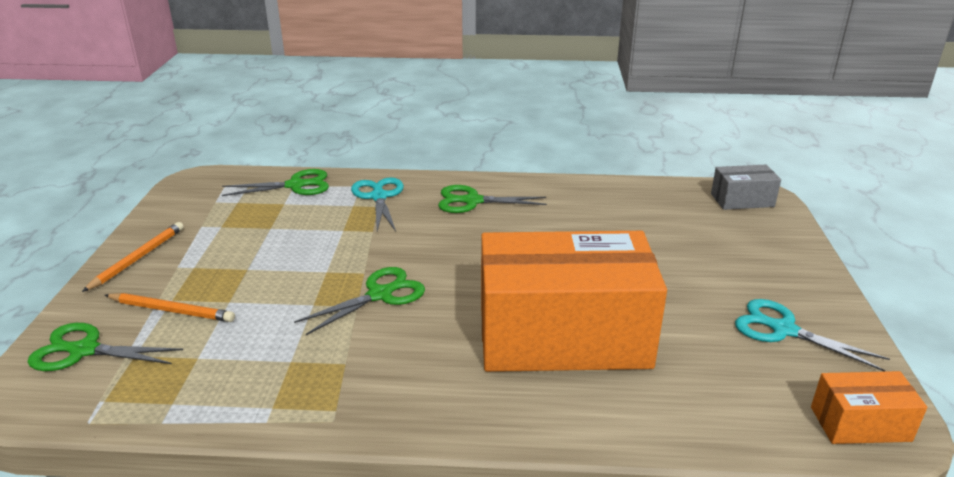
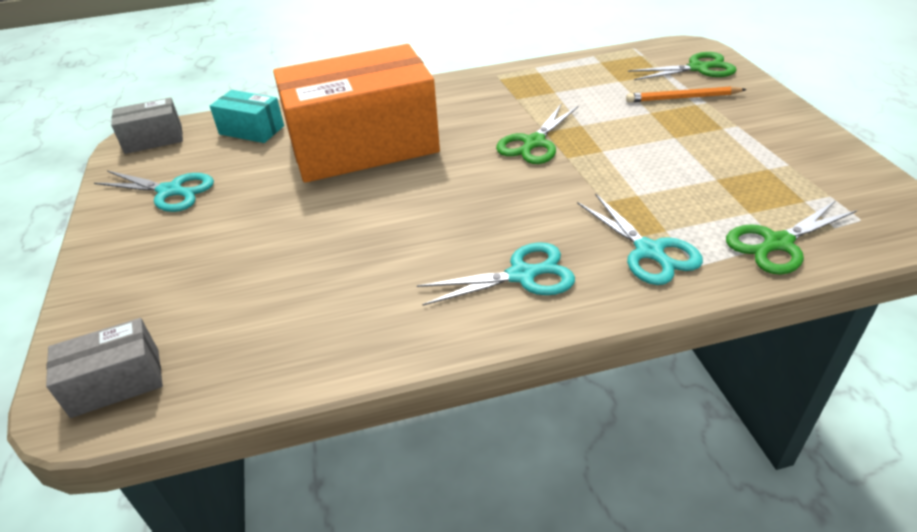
camera: 165 degrees right, 10 degrees up
(138, 258) = (783, 123): orange pencil -> none
(472, 201) = (522, 275): green scissors -> turquoise scissors
(714, 403) = (251, 130): none -> turquoise box
(860, 424) = (153, 139): orange box -> grey box

